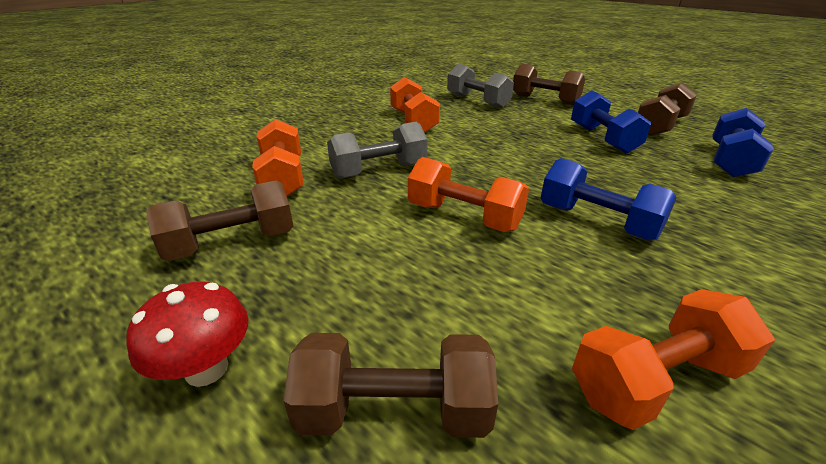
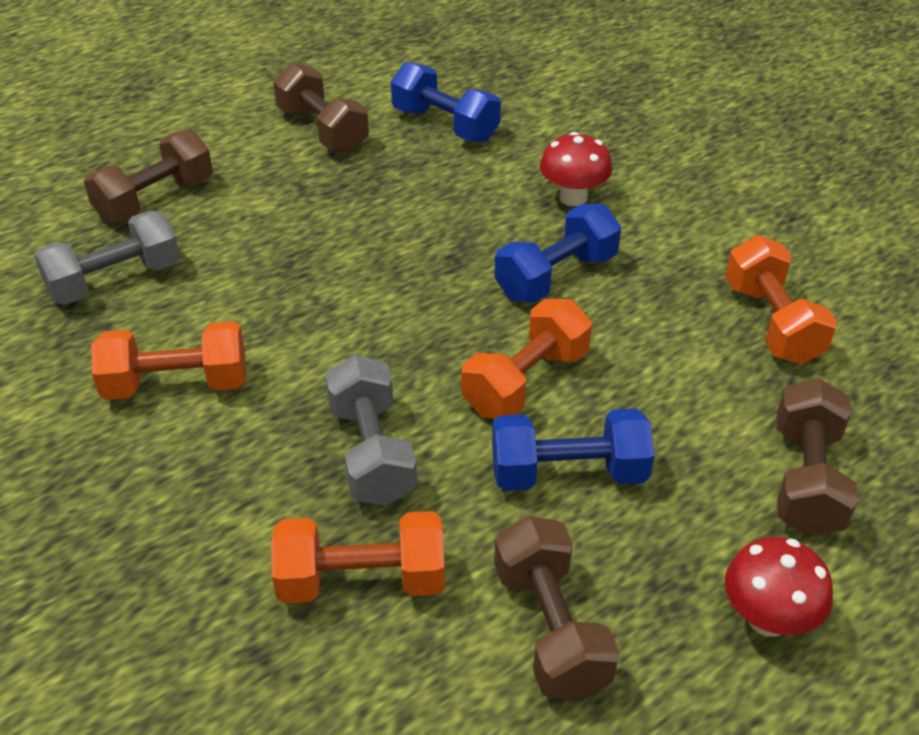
camera: 80 degrees left, 10 degrees up
(602, 139) = (345, 195): blue dumbbell -> blue dumbbell (568, 473)
(716, 223) = (573, 197): none -> red mushroom

